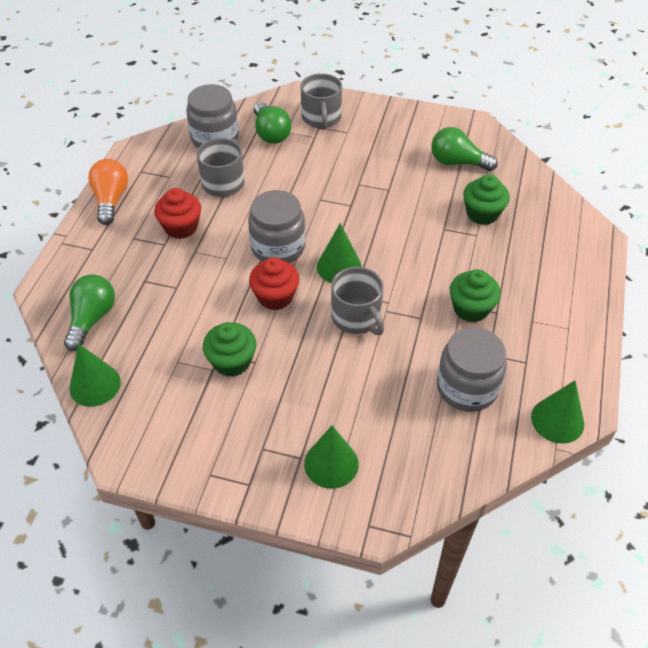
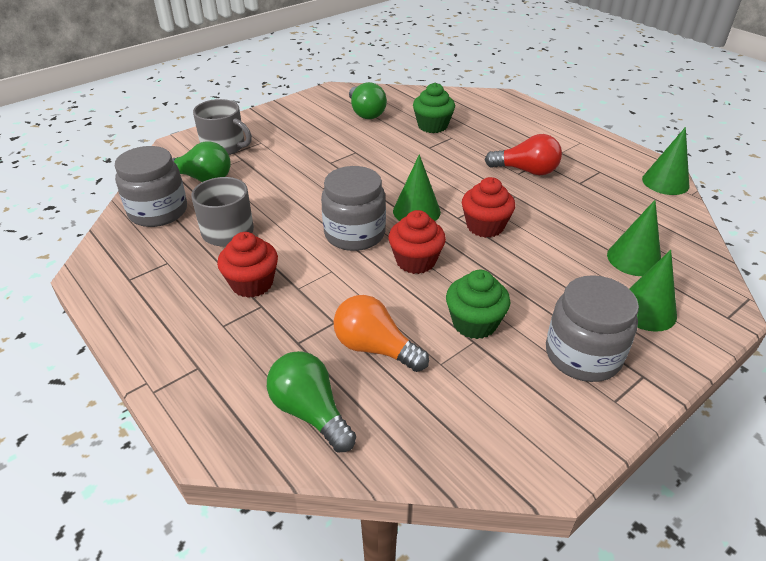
camera: 55 degrees left, 10 degrees down
(95, 385) = (418, 451): green cone -> green cone (634, 259)
(111, 200) = (140, 319): orange light bulb -> orange light bulb (375, 348)
(356, 317) = (485, 226): grey mug -> red cupcake
(457, 162) = (365, 113): green light bulb -> green light bulb turned 75 degrees counterclockwise
(467, 387) = (606, 206): grey jar -> grey jar (582, 355)
(471, 309) = (526, 171): green cupcake -> red light bulb

